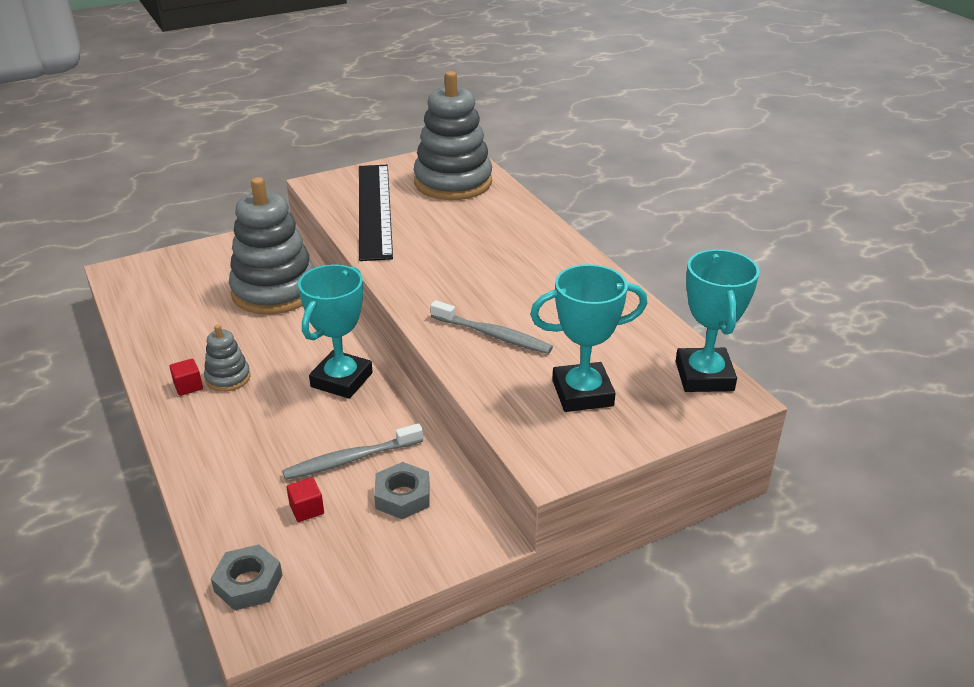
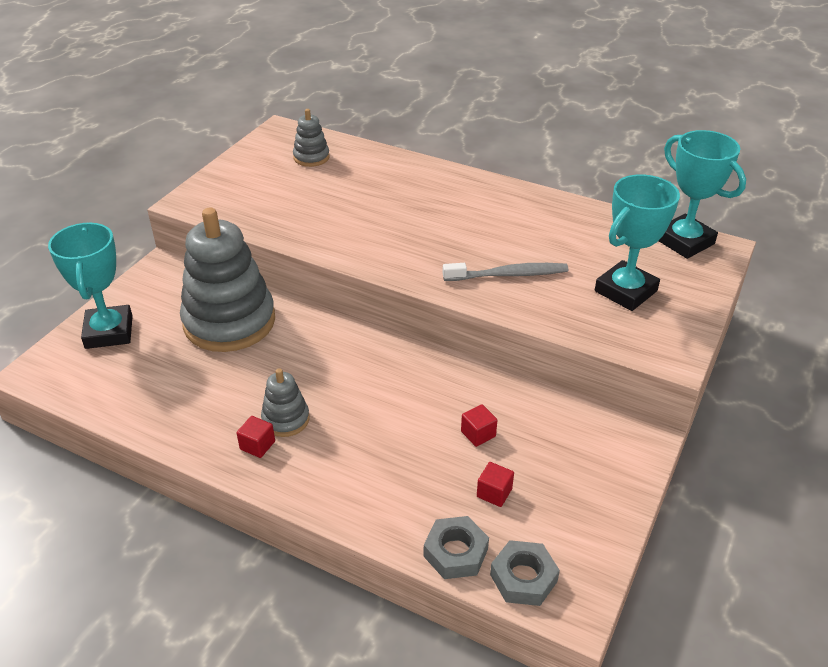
camera: 35 degrees left, 5 degrees up
(341, 380) = (389, 372): turquoise trophy -> turquoise trophy (109, 332)
(351, 459) = (478, 434): grey toothbrush -> red cube
(374, 210) = (272, 207): black ruler -> none
(402, 496) = (552, 441): grey nut -> grey nut (455, 552)
(453, 182) = (311, 157): grey stacking toy -> grey stacking toy, size x0.46

